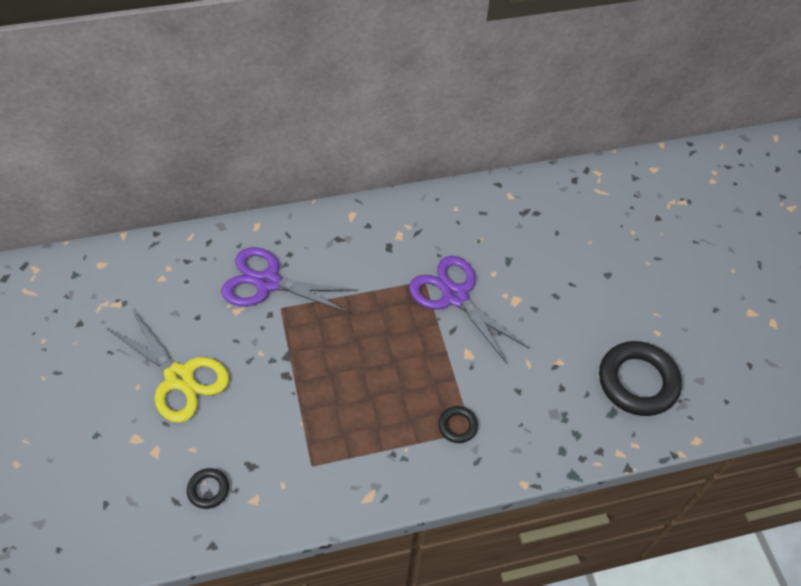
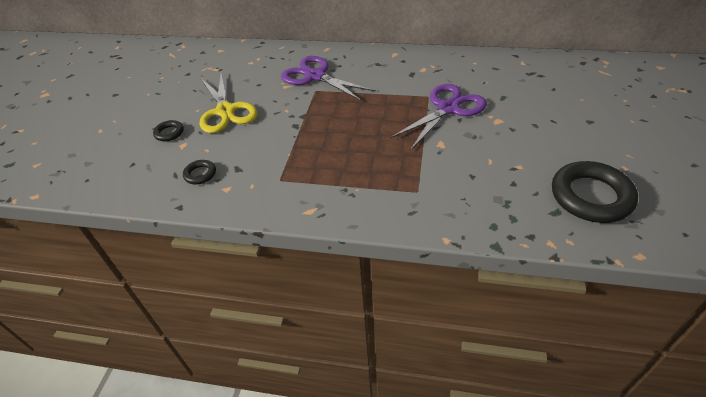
camera: 30 degrees right, 10 degrees down
(455, 296) = (448, 108): purple scissors -> purple scissors turned 60 degrees clockwise
(457, 426) = (407, 185): black ring -> black ring (169, 133)

